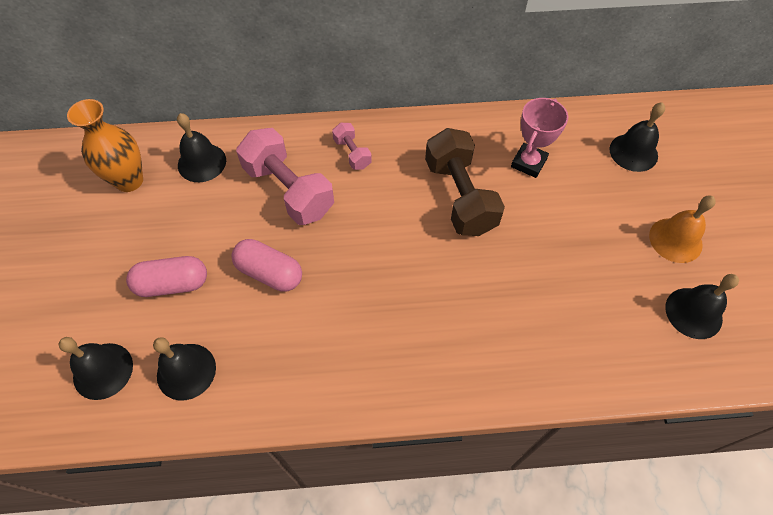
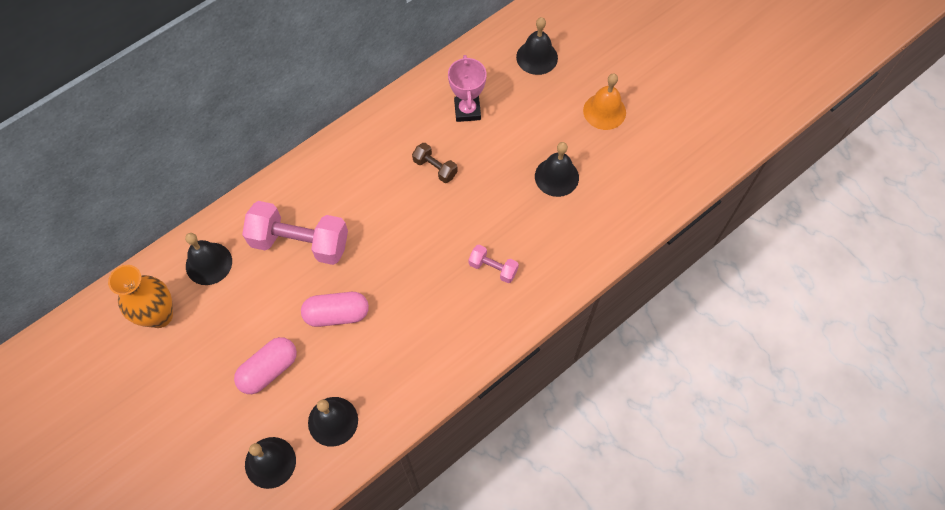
camera: 35 degrees left, 5 degrees up
(352, 153) = (327, 182): pink dumbbell -> pink dumbbell (493, 268)
(460, 196) = (435, 168): brown dumbbell -> brown dumbbell, size x0.49
(693, 313) = (645, 158): black bell -> black bell (556, 177)

